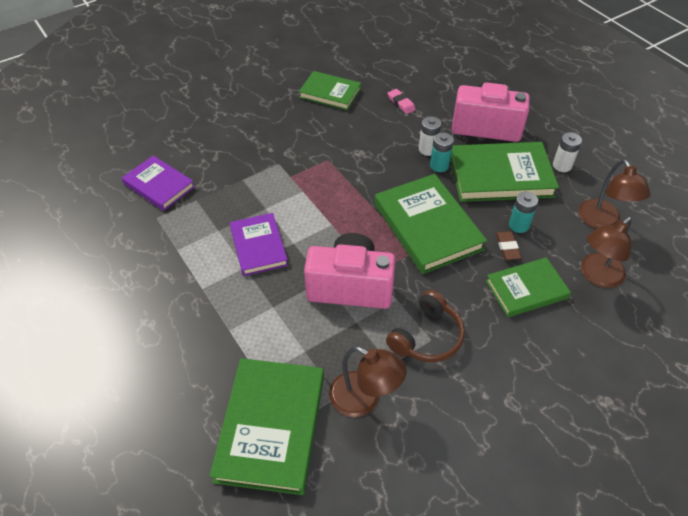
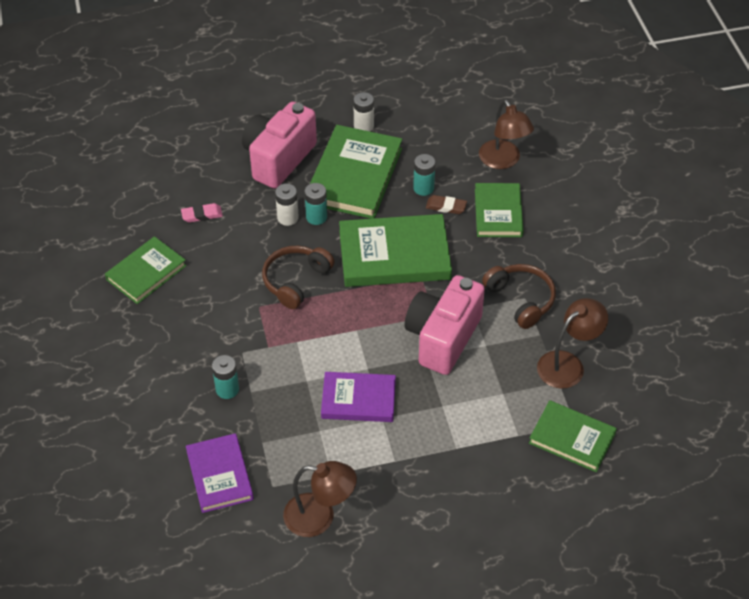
camera: 70 degrees left, 0 degrees up
(159, 185) = (219, 475): purple book -> purple book turned 75 degrees counterclockwise
(240, 166) = (227, 389): none -> turquoise battery
(271, 427) = (572, 438): green book -> green book, size x0.62
(365, 173) = (296, 281): none -> brown headphones
(602, 221) = (445, 129): brown lamp -> brown lamp (320, 517)

